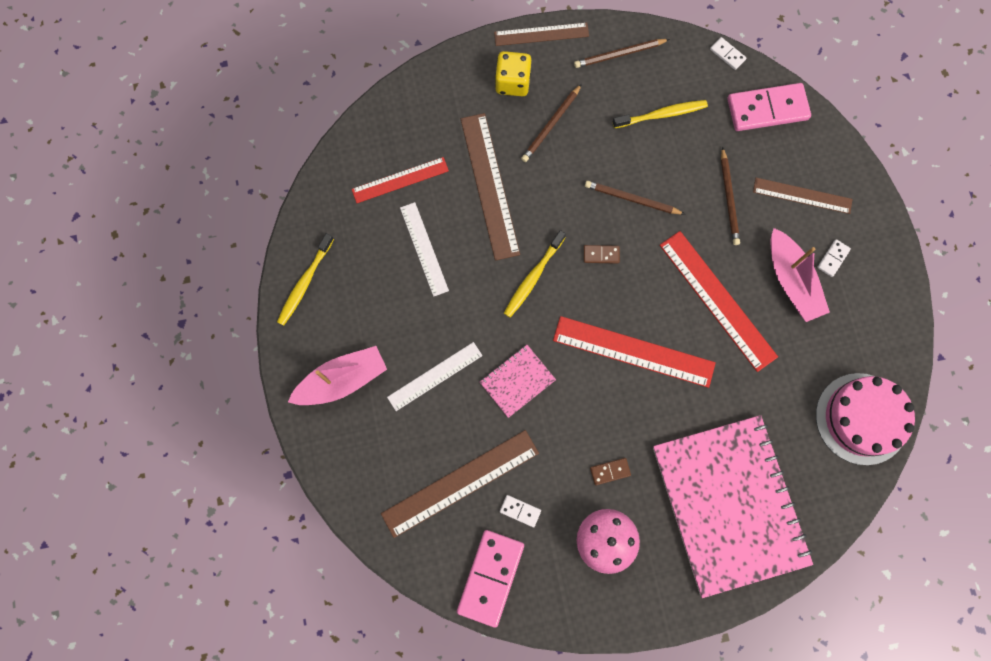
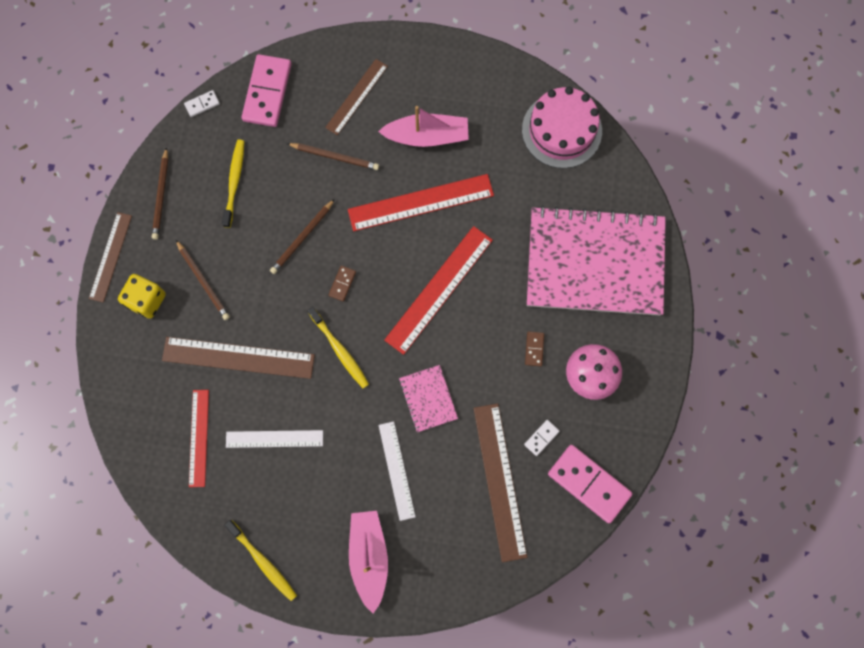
camera: 70 degrees left, 0 degrees up
(833, 258) = (421, 95): white domino -> none

